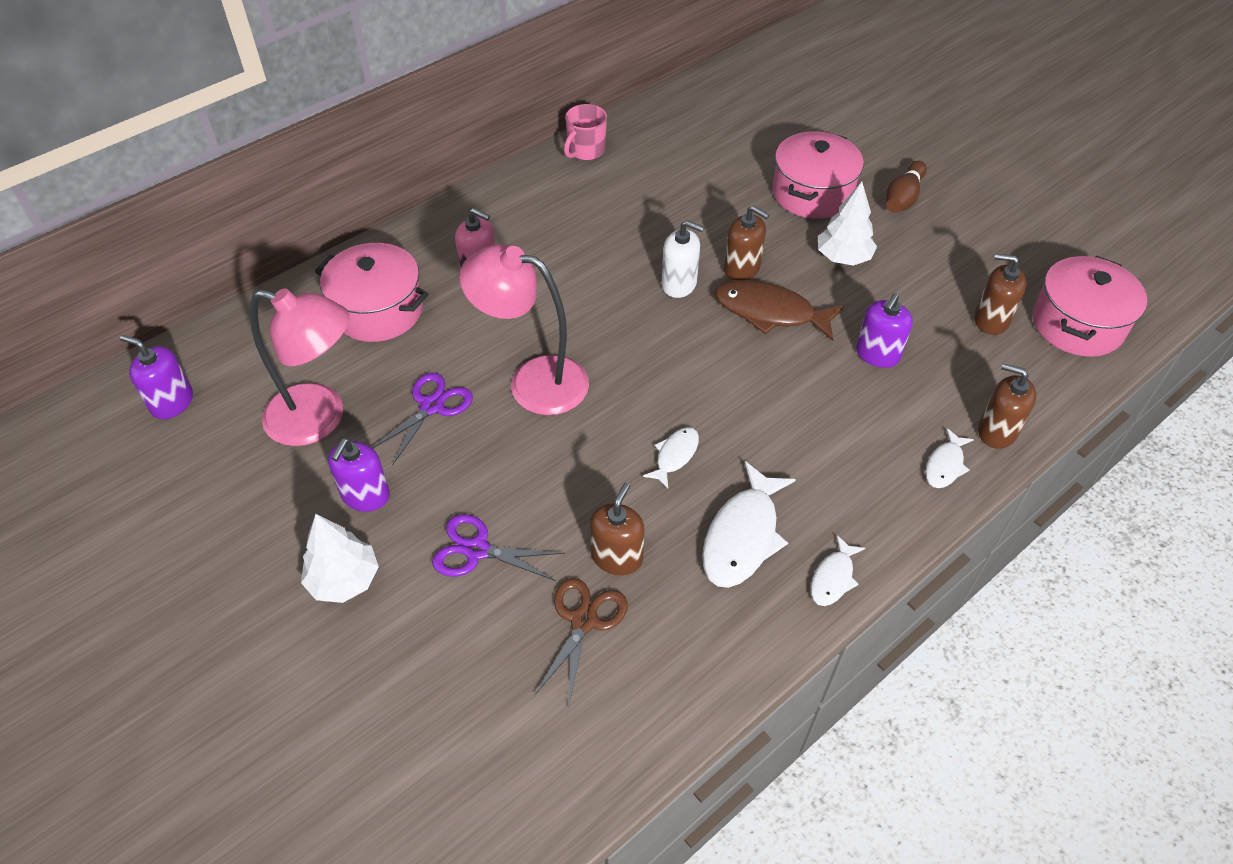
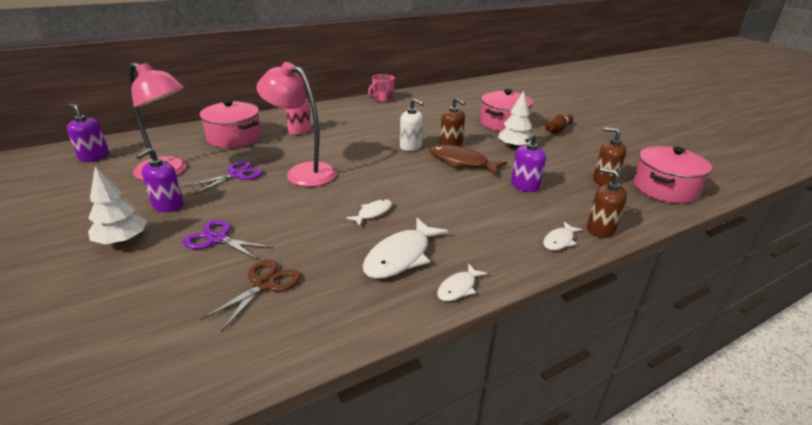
camera: 10 degrees right, 20 degrees down
(617, 557) = (307, 255): brown soap dispenser -> none

